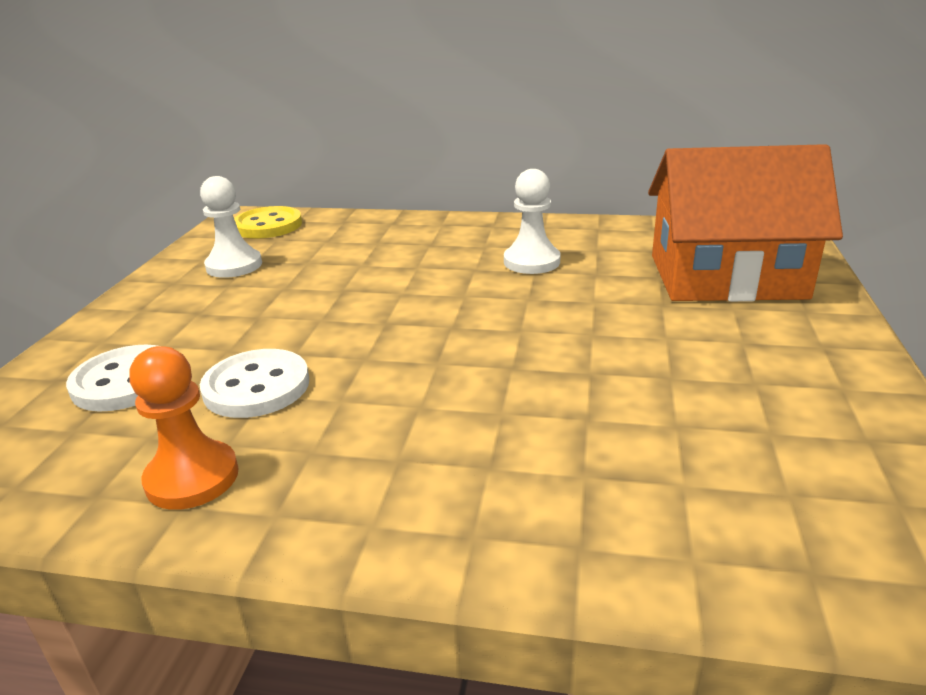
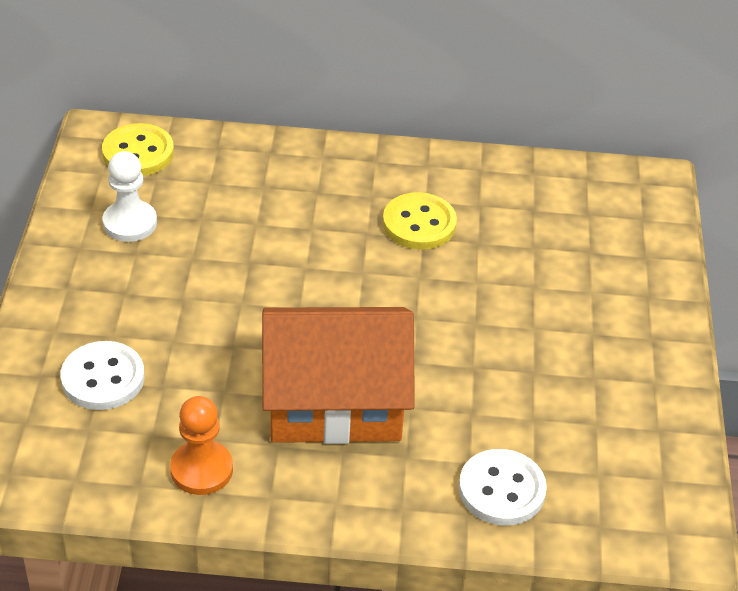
camera: 10 degrees left, 15 degrees up
(256, 387) = (214, 383): white button -> white button (501, 489)
(531, 262) = (419, 224): white pawn -> yellow button
(726, 276) = (591, 250): orange house -> orange house (334, 401)

